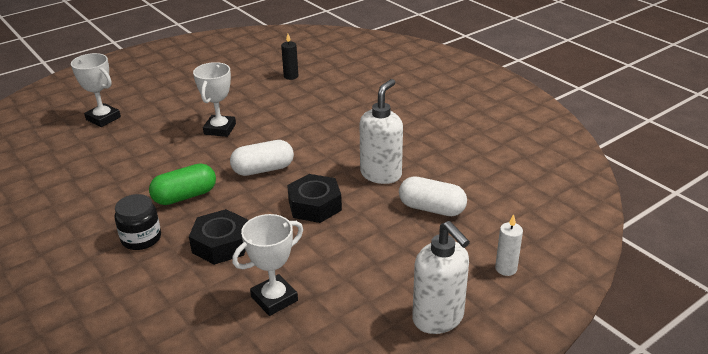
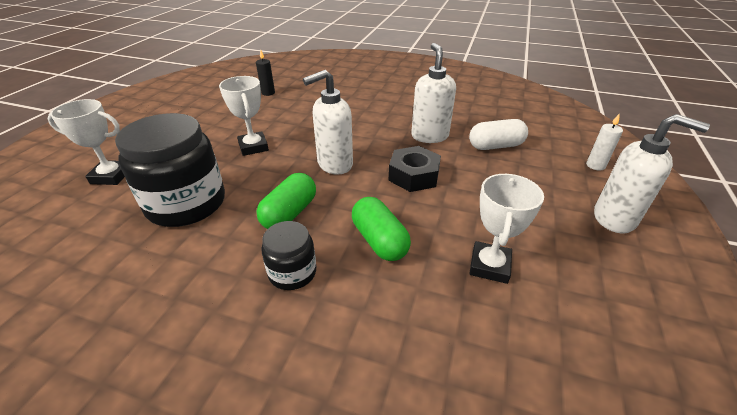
camera: 35 degrees left, 5 degrees up
(128, 160) = (186, 203): none -> black jar
(221, 244) = (379, 240): black nut -> green capsule
(263, 169) = (334, 164): white capsule -> white soap dispenser

